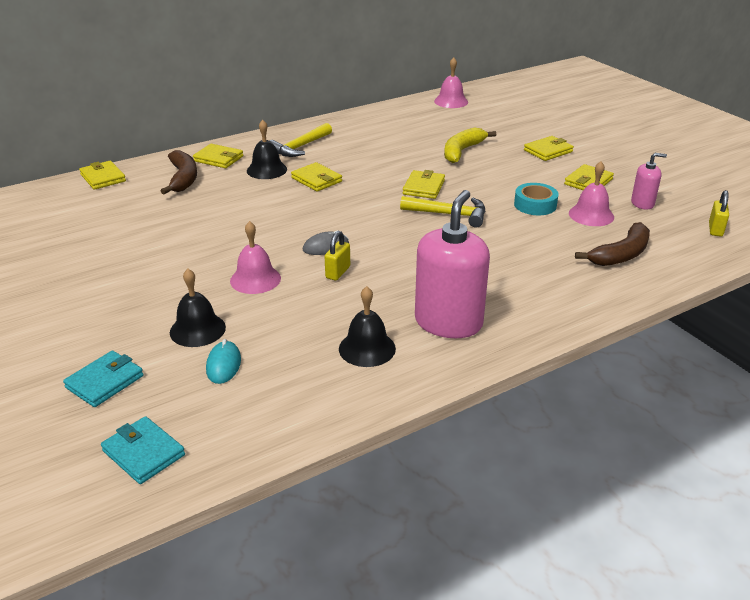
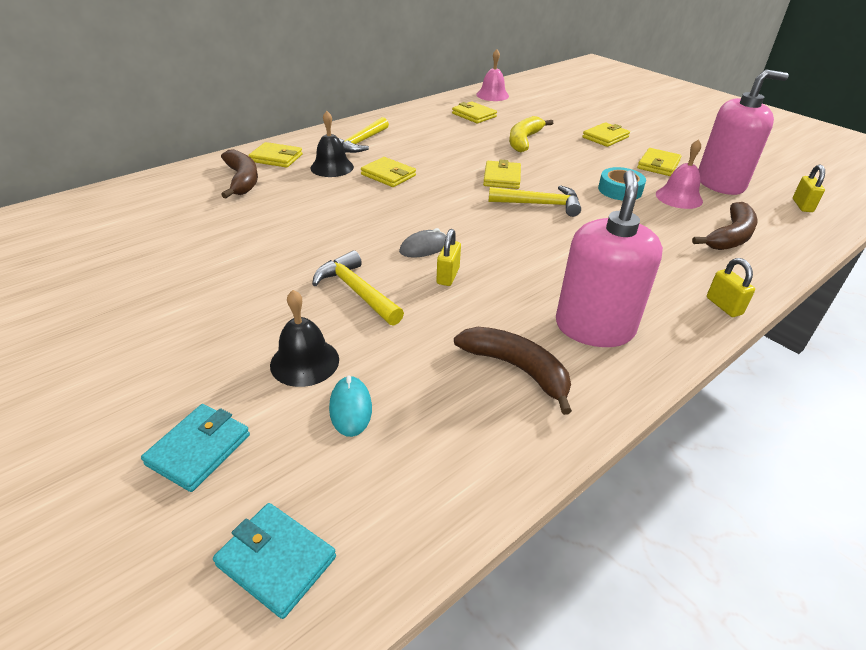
camera: 10 degrees left, 5 degrees up
(103, 178) = (150, 184): yellow wallet -> yellow wallet (474, 115)
(255, 279) = (356, 291): pink bell -> yellow hammer
(367, 348) = (517, 369): black bell -> brown banana
(577, 314) = (723, 306): none -> yellow padlock
(642, 203) = (720, 183): pink soap dispenser -> pink soap dispenser, size x1.98

